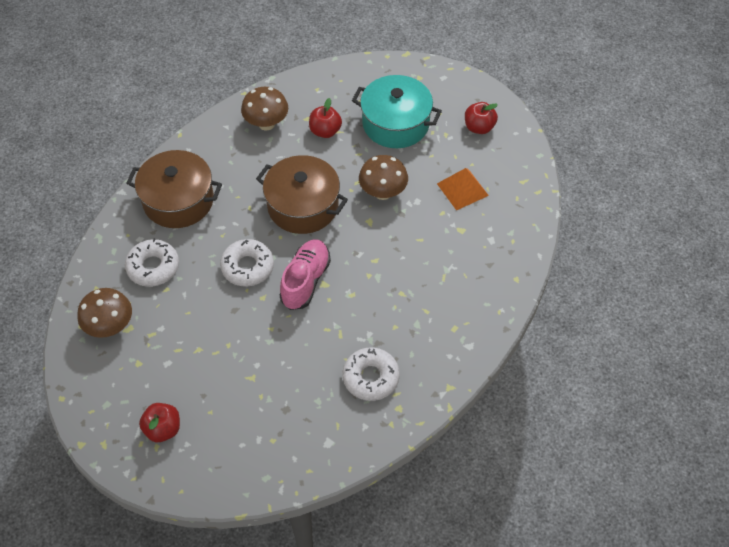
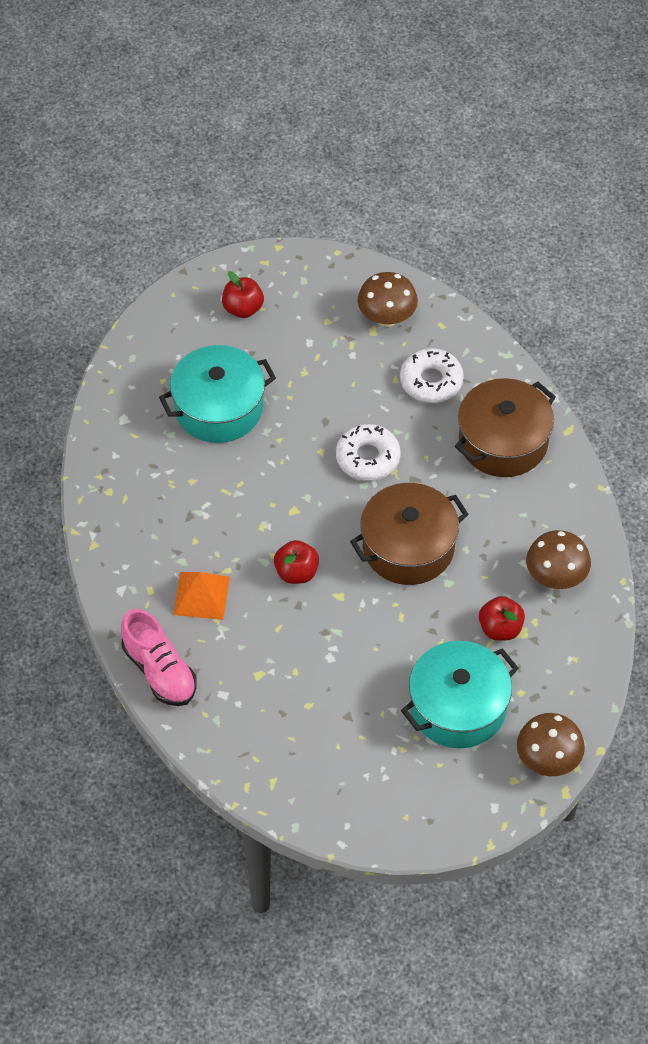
camera: 125 degrees right, 0 degrees up
(271, 384) = (218, 408): none -> turquoise pot
(305, 281) = (310, 497): pink shoe -> pink shoe (159, 671)
(371, 377) = (158, 488): white donut -> none
(383, 192) = (367, 632): brown mushroom -> brown mushroom (548, 760)
(462, 189) = (310, 712): orange pyramid -> orange pyramid (201, 595)
(479, 127) = (385, 791): red apple -> red apple (296, 572)

